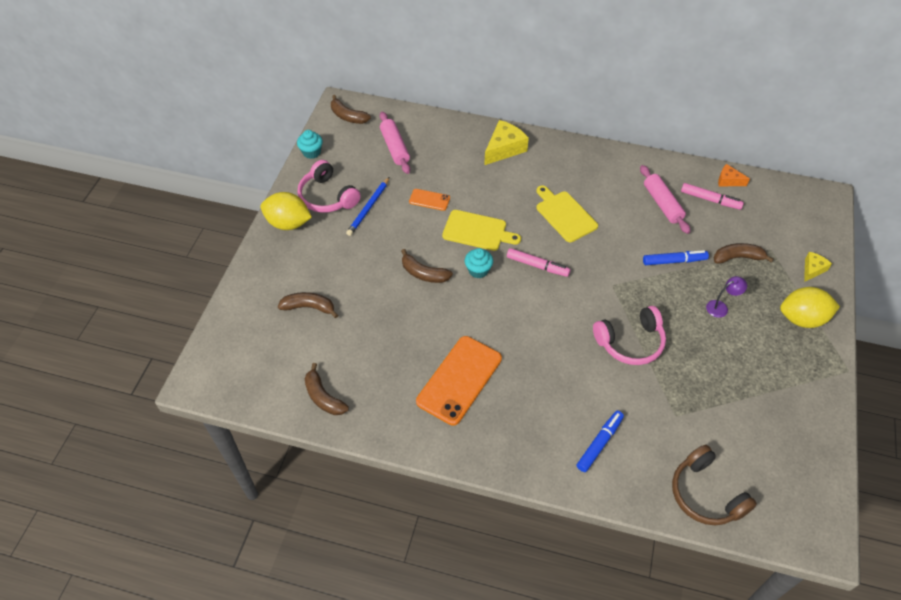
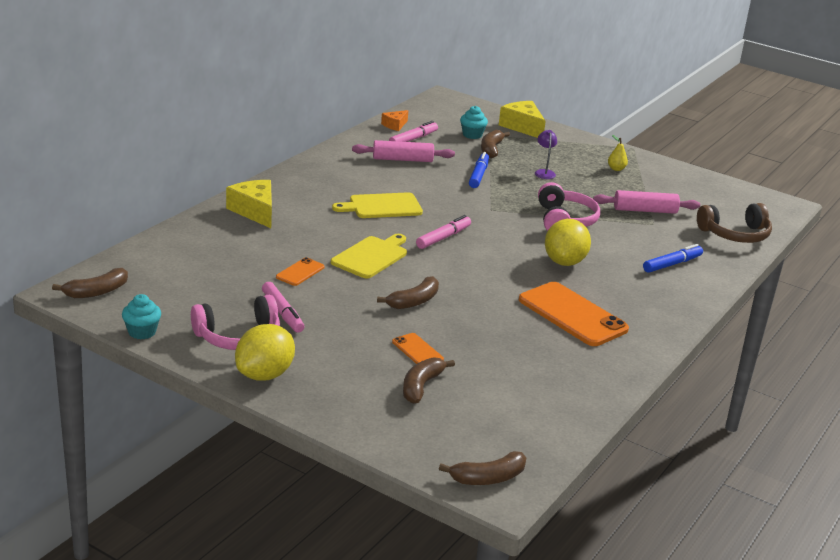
camera: 75 degrees left, 25 degrees down
(323, 397) = (562, 402): brown banana -> brown banana (488, 478)
(355, 293) = (417, 351): none -> orange phone
(368, 208) = (282, 313): blue pencil -> pink marker
(395, 147) = (189, 273): pink rolling pin -> pink rolling pin (645, 210)
(478, 270) = (429, 270): turquoise cupcake -> turquoise cupcake (472, 135)
(599, 443) = (672, 264): blue marker -> blue marker turned 90 degrees clockwise
(780, 364) = (616, 169): none -> yellow pear
(802, 319) = (573, 147): yellow lemon -> yellow lemon (564, 262)
(812, 269) = (523, 127): yellow cheese -> yellow cheese, size x1.75

